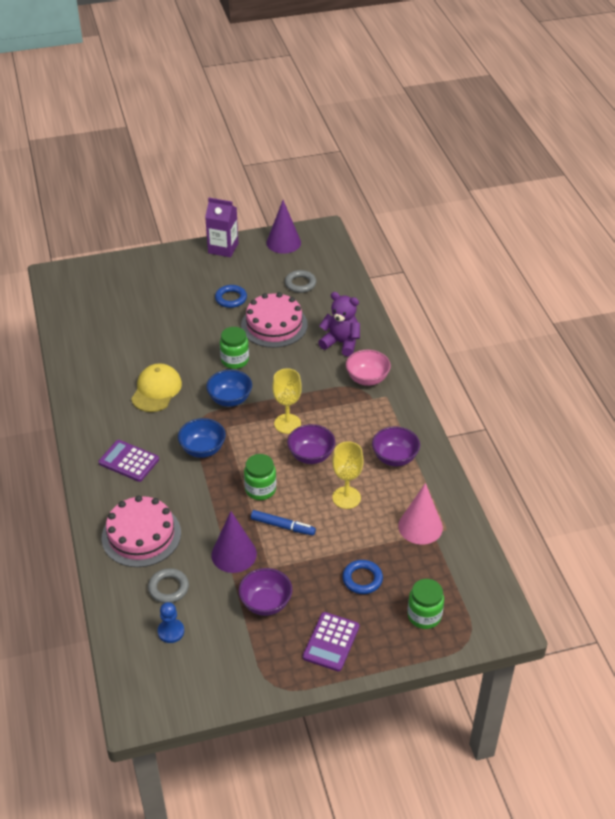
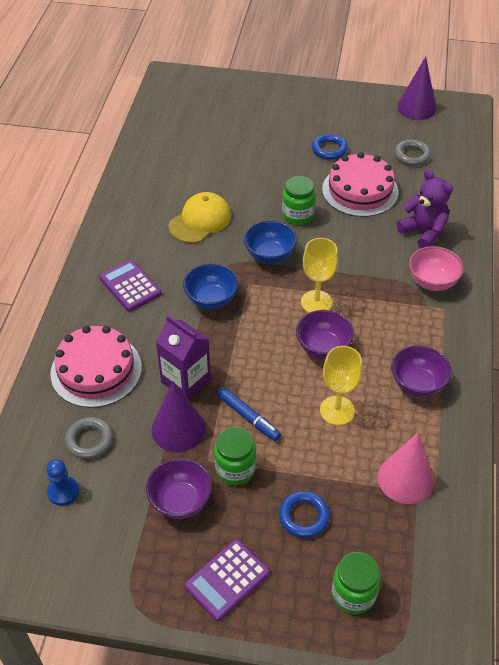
camera: 25 degrees right, 5 degrees up
(223, 248) = (349, 96): purple carton -> purple carton (186, 381)
(260, 489) = (247, 366): green jar -> green jar (235, 469)

